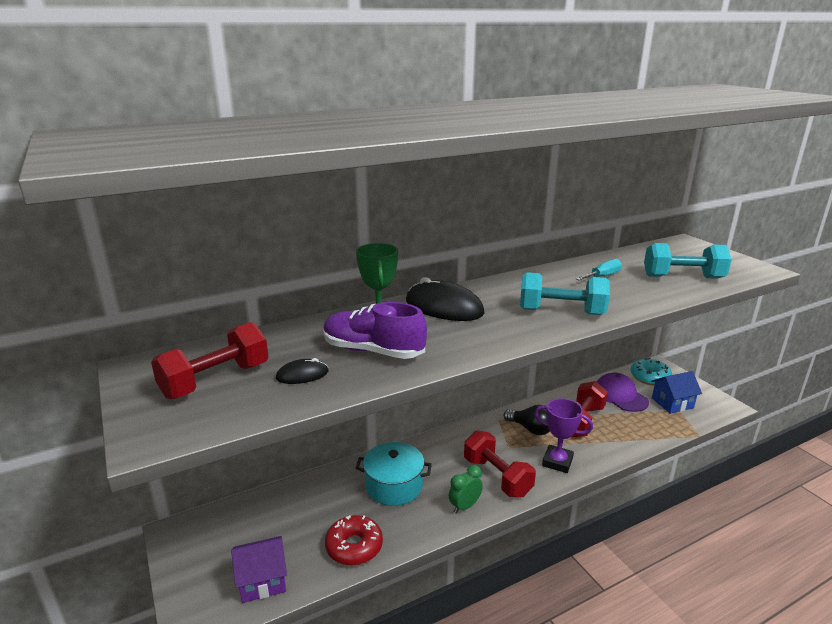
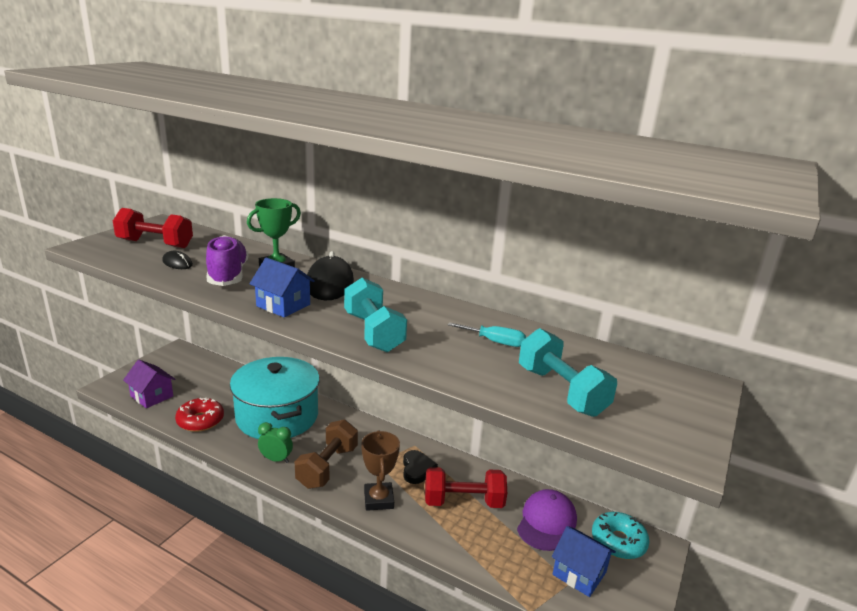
camera: 55 degrees right, 0 degrees up
(394, 486) = (277, 416): turquoise pot -> turquoise pot, size x1.60
(477, 337) = (283, 305): none -> blue house
(497, 477) = (327, 467): red dumbbell -> brown dumbbell
(531, 429) = (417, 469): black light bulb -> black heart
(557, 462) = (378, 499): purple trophy -> brown trophy

